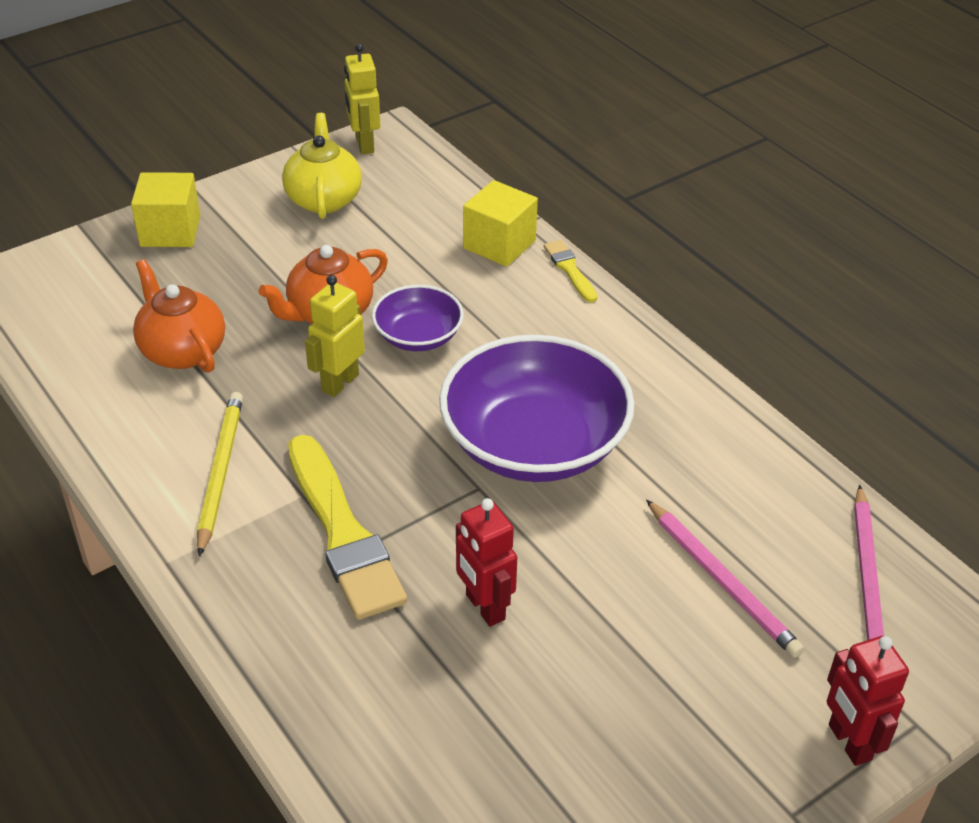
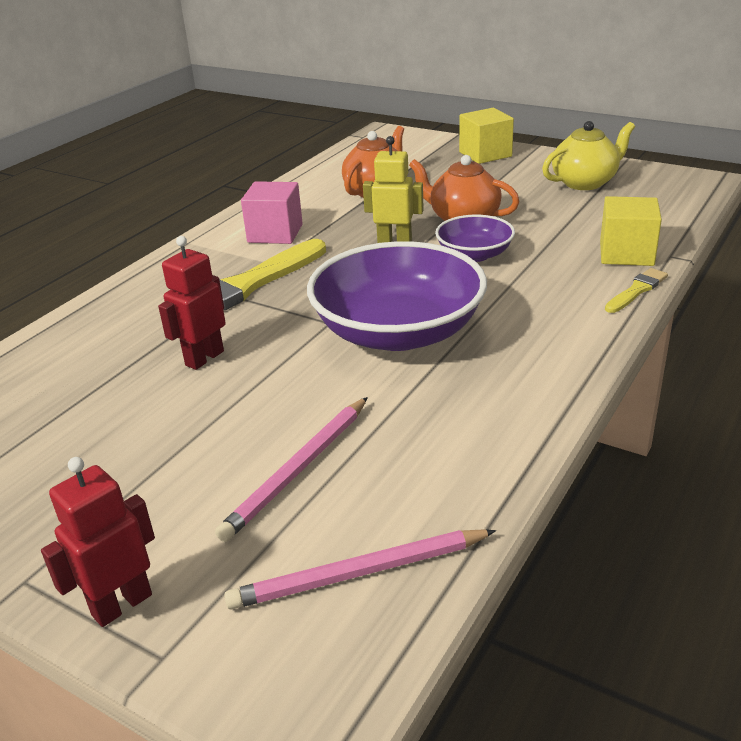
camera: 70 degrees right, 10 degrees down
(220, 472) = (275, 233): yellow pencil -> pink cube
(364, 145) = (670, 176): yellow robot -> none

